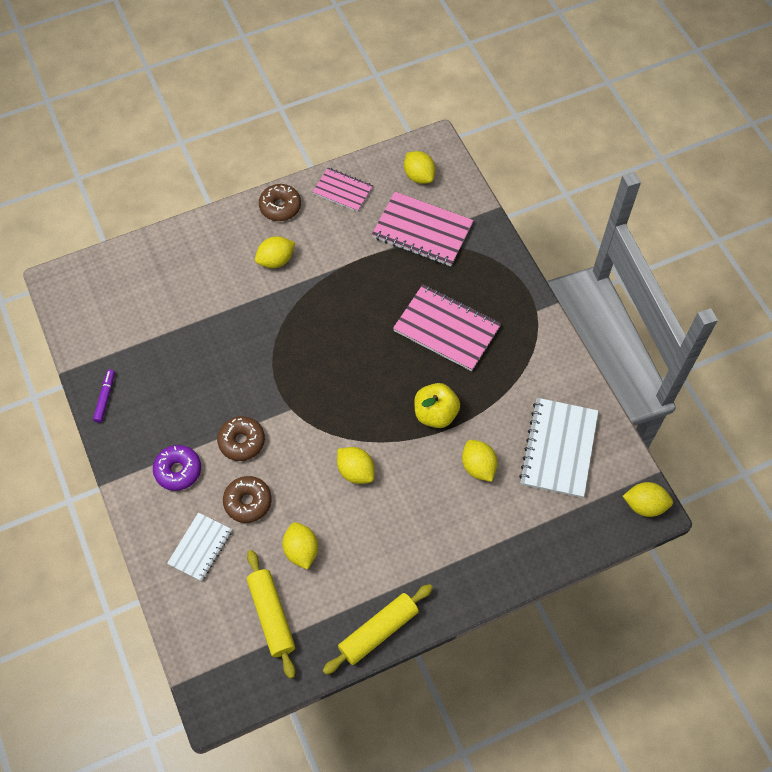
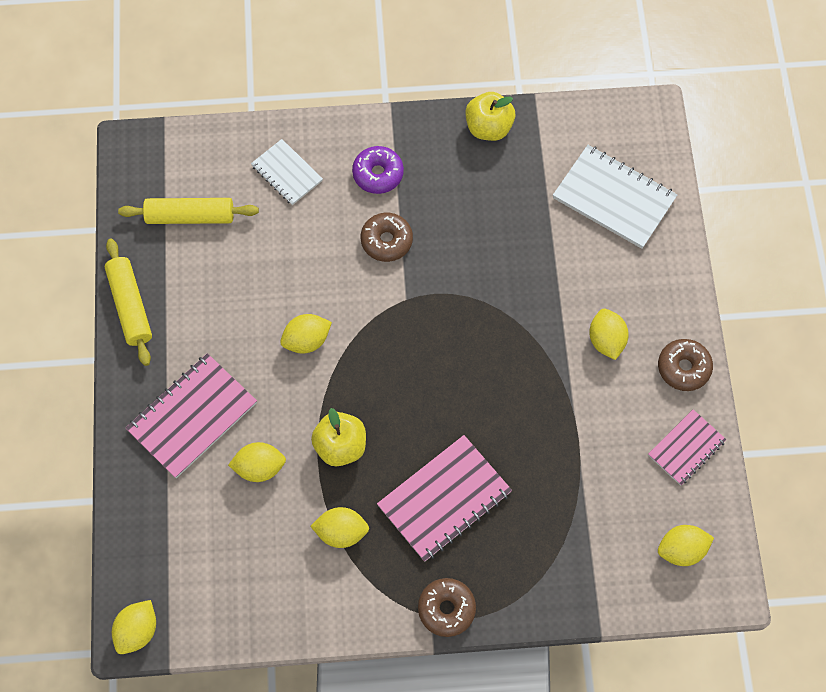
camera: 110 degrees right, 5 degrees up
(105, 398) = (488, 127): purple marker -> yellow apple
(248, 502) = (316, 228): brown donut -> brown donut (446, 609)
(301, 550) = (243, 262): yellow lemon -> yellow lemon (341, 532)
(422, 231) = (594, 522): pink notebook -> pink notebook (192, 416)
(558, 448) = (244, 564): white notebook -> white notebook (614, 198)

